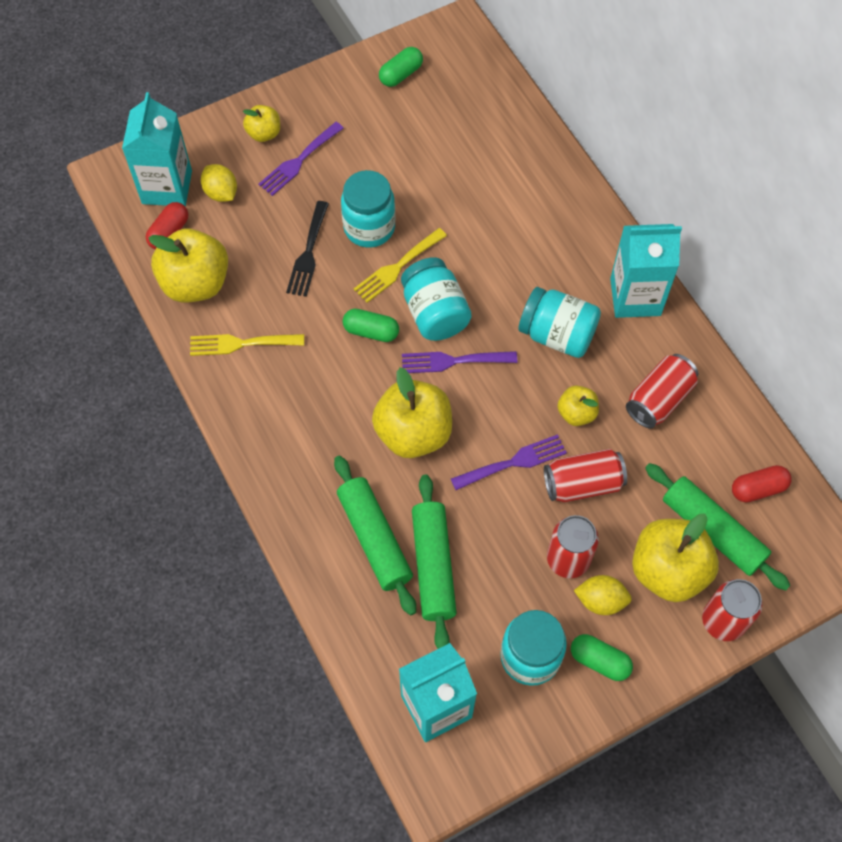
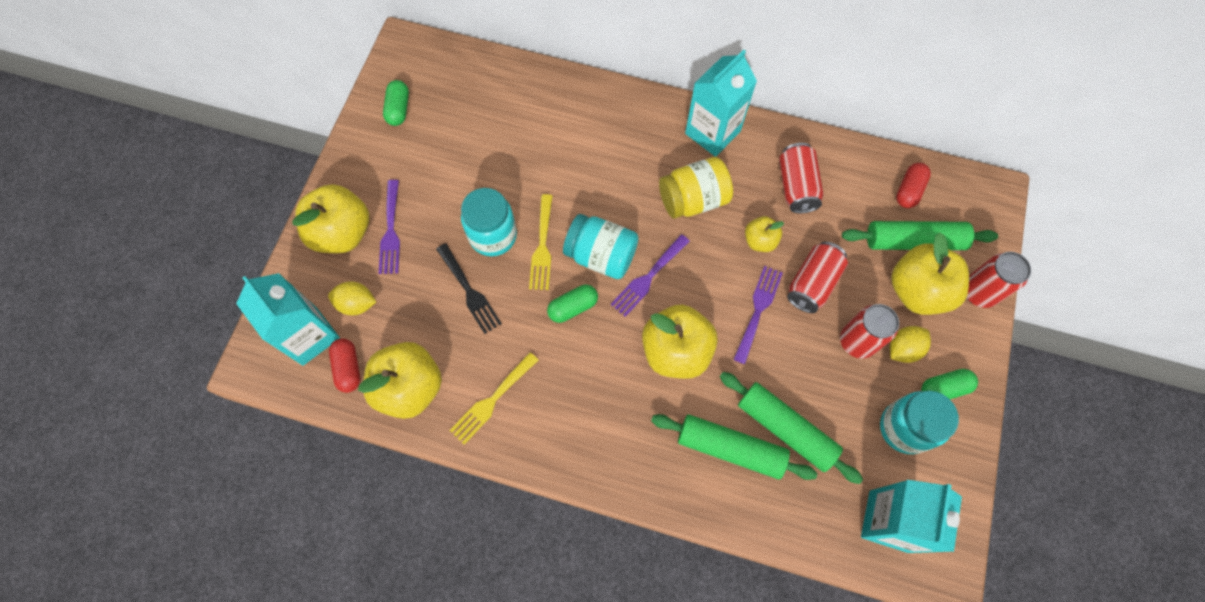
camera: 45 degrees left, 5 degrees up
(264, 133) = (342, 233): yellow apple -> yellow apple, size x1.90
(557, 335) = (693, 200): turquoise jar -> yellow jar

